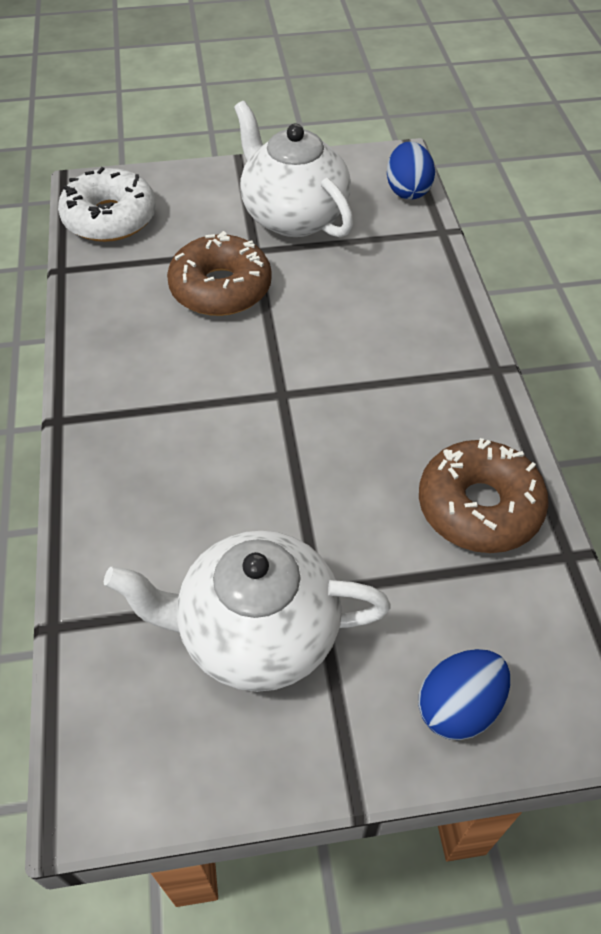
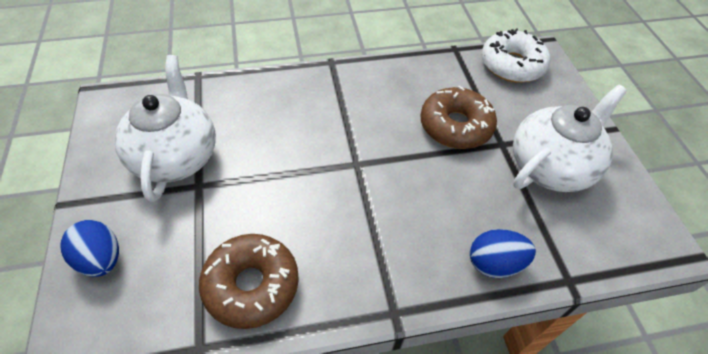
camera: 85 degrees right, 0 degrees up
(407, 190) = (620, 253): blue egg -> blue egg (494, 263)

